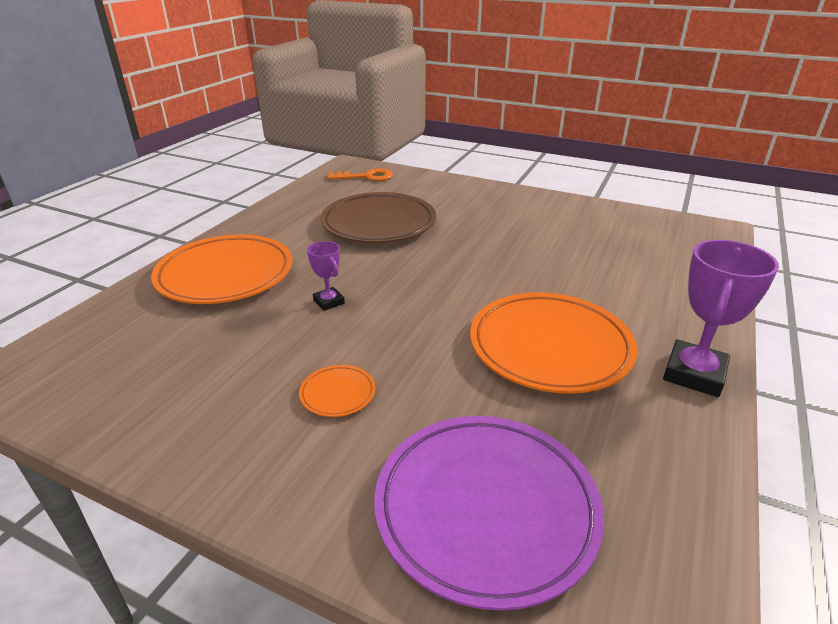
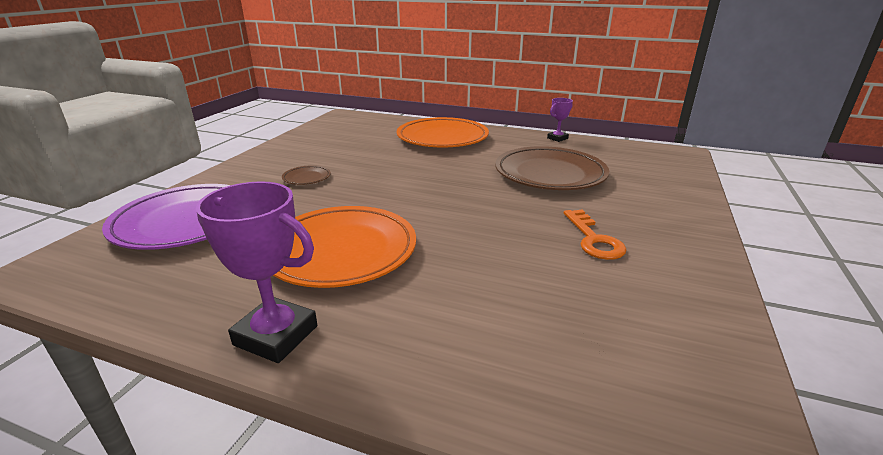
camera: 85 degrees right, 5 degrees down
(329, 302) = (411, 167): purple trophy -> purple trophy (557, 138)
(337, 394) = (307, 178): orange plate -> brown plate
(366, 177) = (657, 162): orange key -> orange key (594, 239)

